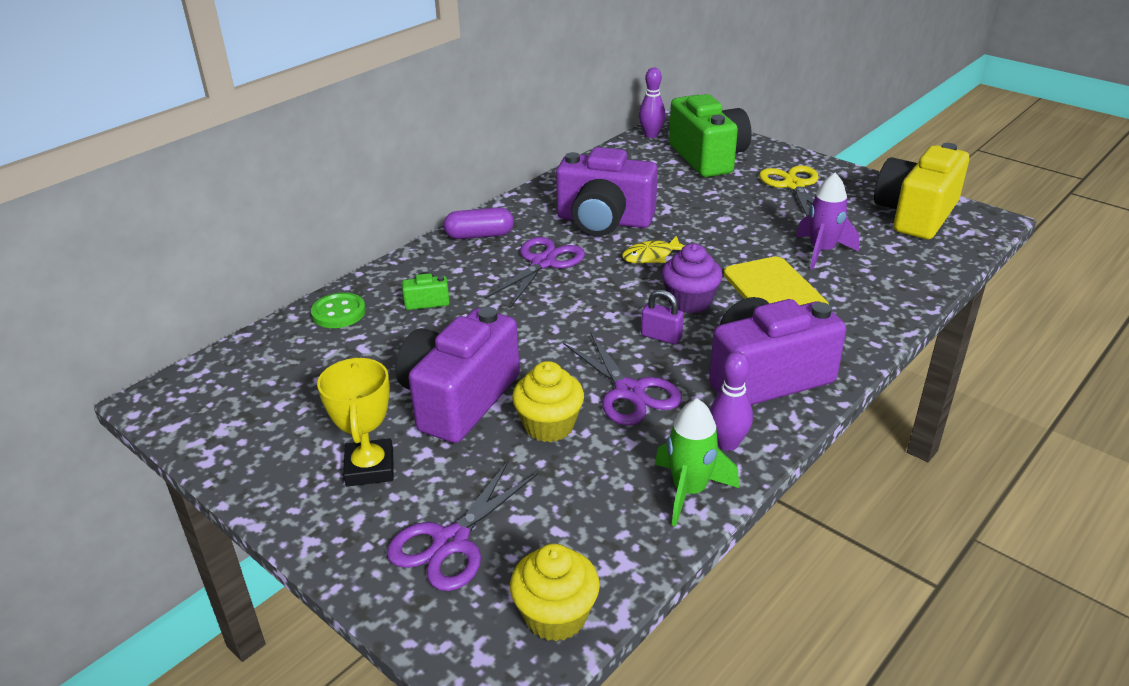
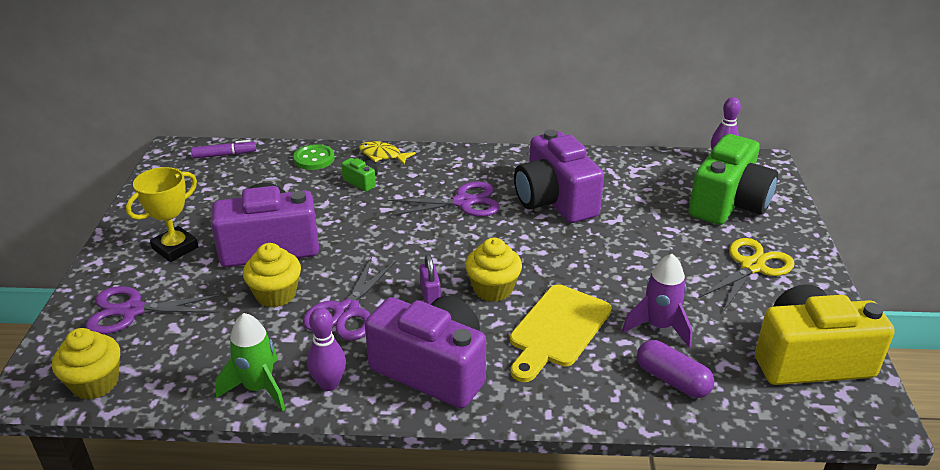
camera: 50 degrees right, 0 degrees up
(231, 367) = (224, 155): none -> purple marker
(479, 235) = (464, 161): purple capsule -> purple capsule (672, 380)
(651, 256) = (534, 244): yellow fish -> yellow fish (382, 155)
(689, 301) = (493, 289): purple cupcake -> yellow cupcake

